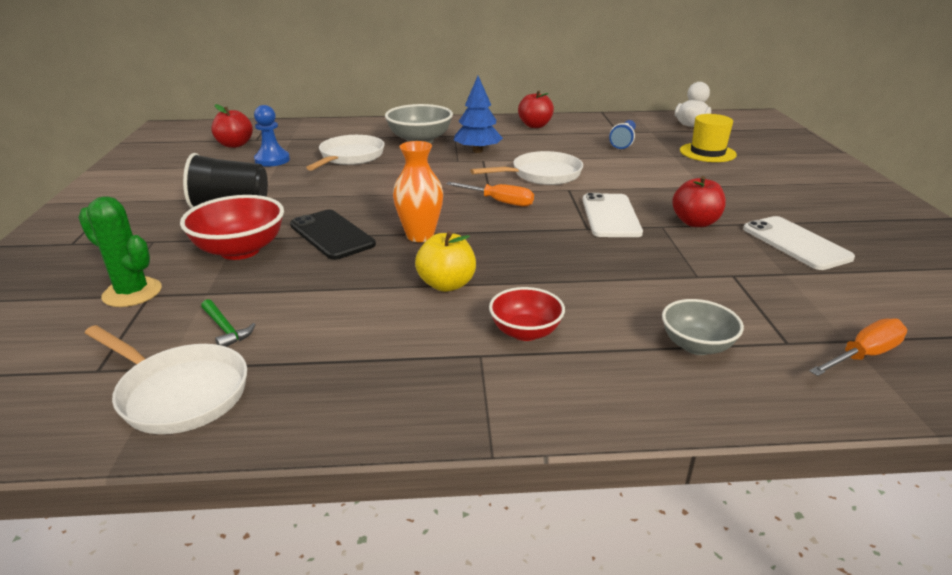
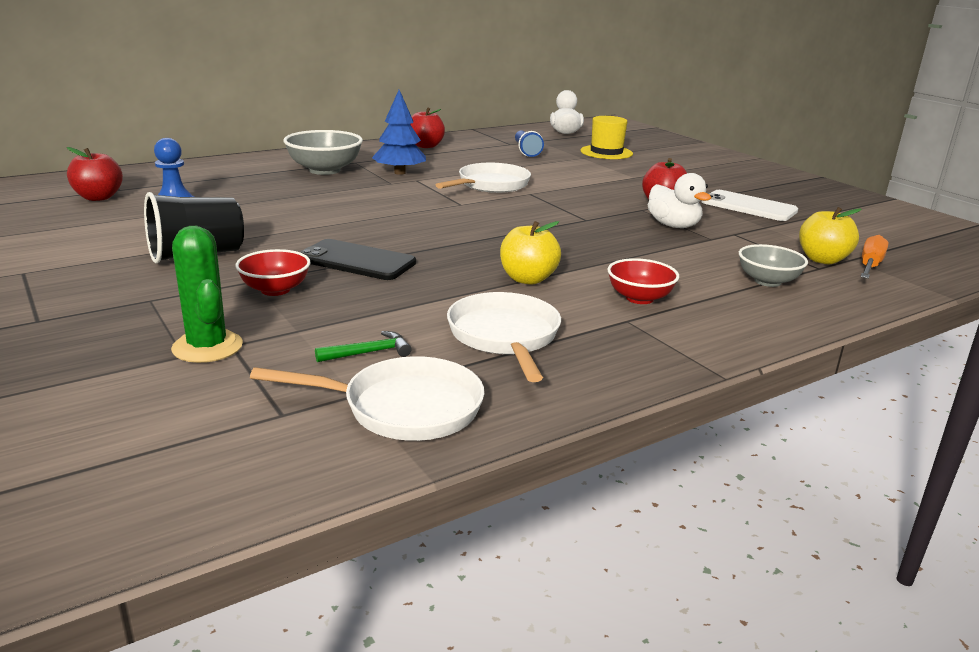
camera: 30 degrees left, 5 degrees down
(132, 293) = (207, 347): green cactus -> green cactus turned 60 degrees clockwise
(225, 329) = (369, 353): green hammer -> green hammer turned 45 degrees counterclockwise
(240, 250) = (275, 290): red bowl -> red bowl, size x0.63
(350, 157) = (268, 193): white pan -> white pan (505, 337)
(420, 236) = (447, 247): orange vase -> none
(499, 202) = (482, 211): orange screwdriver -> none
(610, 216) = (593, 208): white phone -> none
(673, 252) = (673, 225): none -> white duck
(805, 332) = (822, 260): none -> yellow apple

